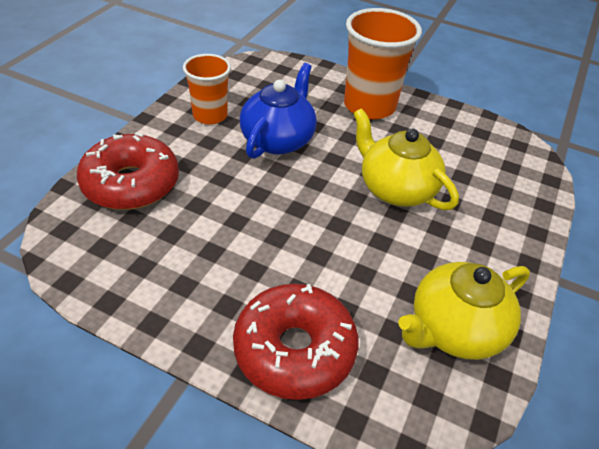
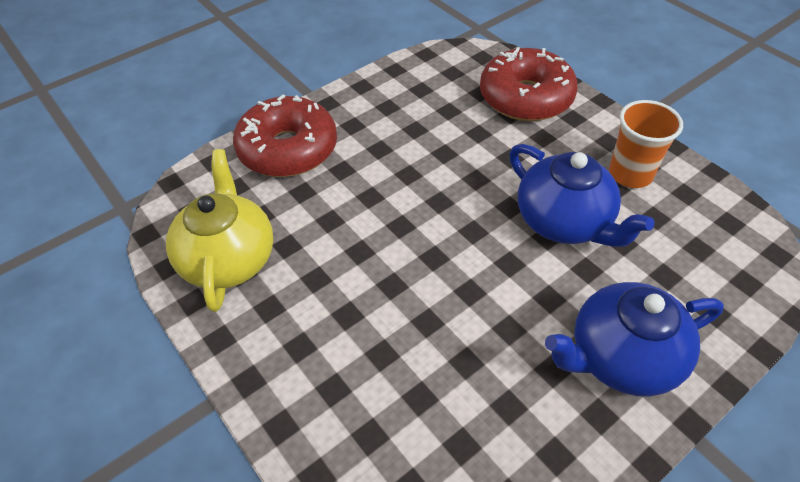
camera: 120 degrees right, 5 degrees up
(369, 106) = (621, 357): orange cup -> blue teapot
(395, 189) = (430, 303): yellow teapot -> none

